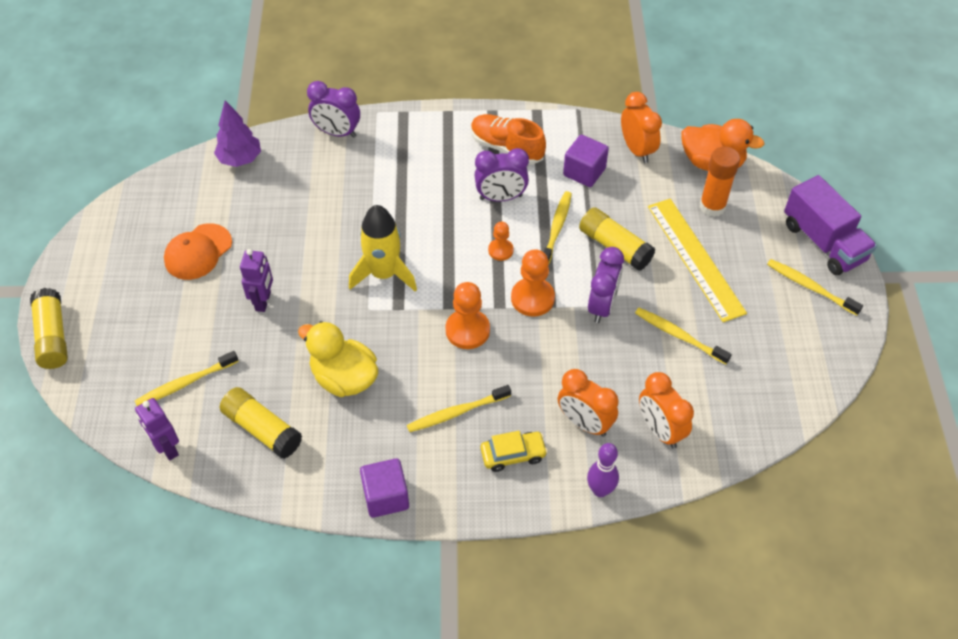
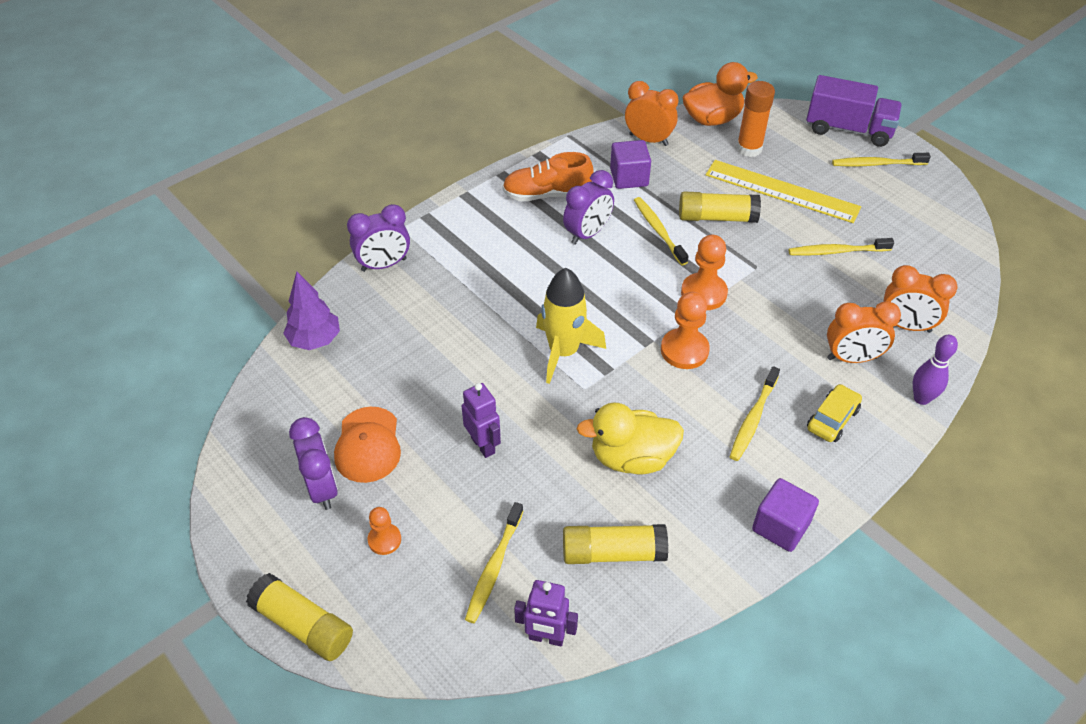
camera: 40 degrees left, 5 degrees down
(500, 250) = (636, 273): orange pawn -> orange pawn (384, 540)
(602, 306) = (760, 265): purple clock -> purple clock (322, 488)

